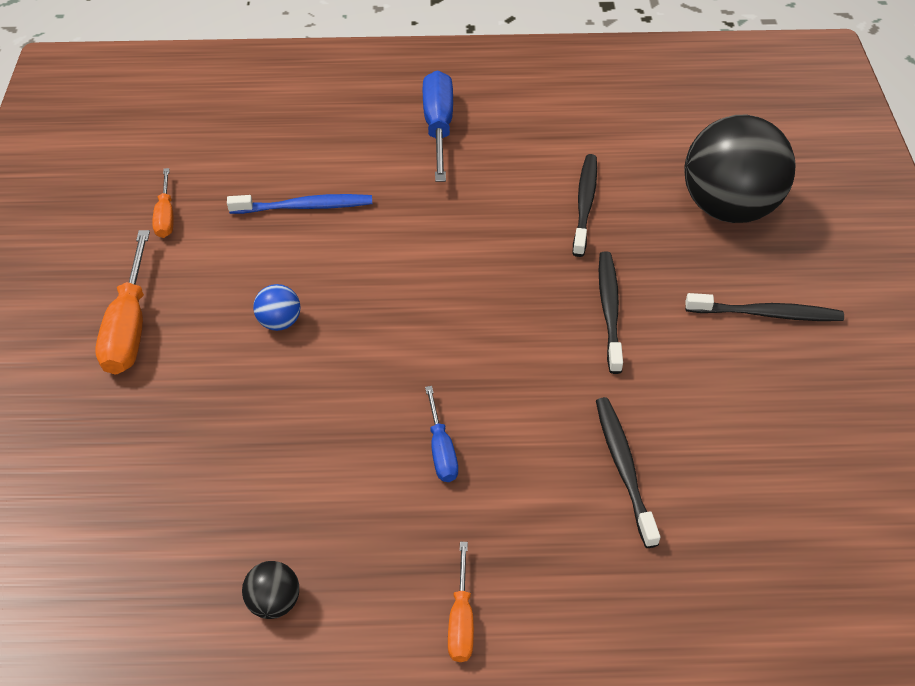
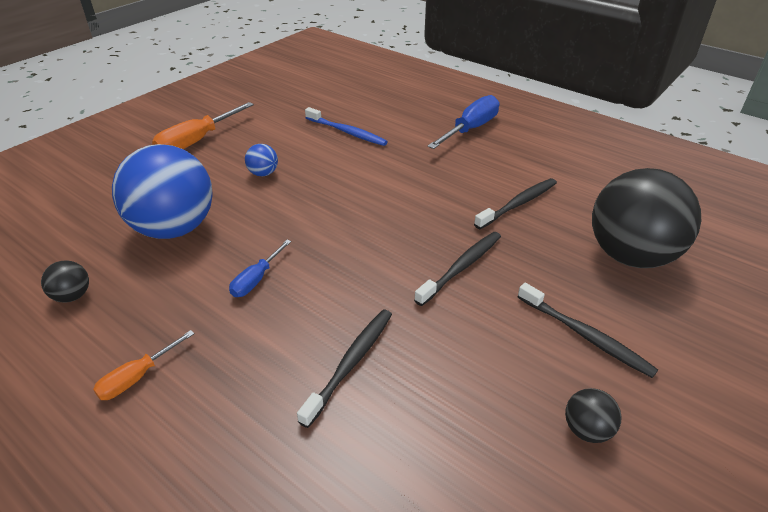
camera: 40 degrees right, 10 degrees down
(166, 216) = (276, 107): orange screwdriver -> none
(273, 454) = (174, 228): none -> blue ball
(839, 396) = (586, 430): none -> black ball

